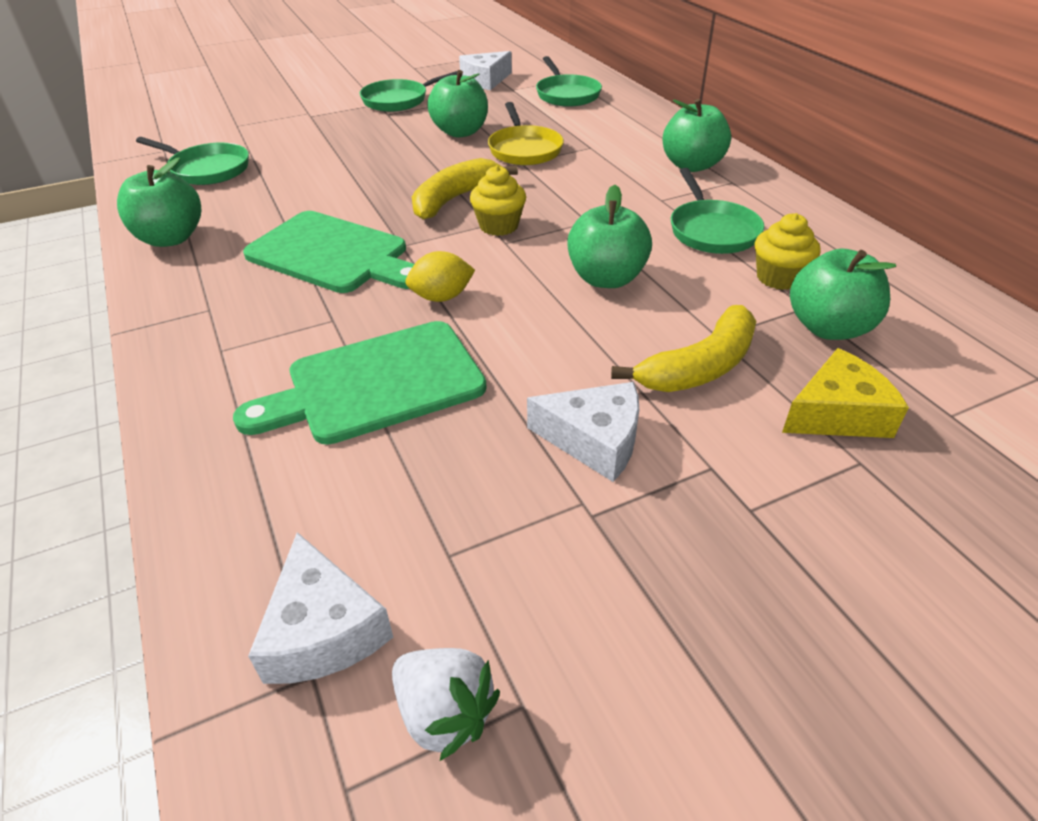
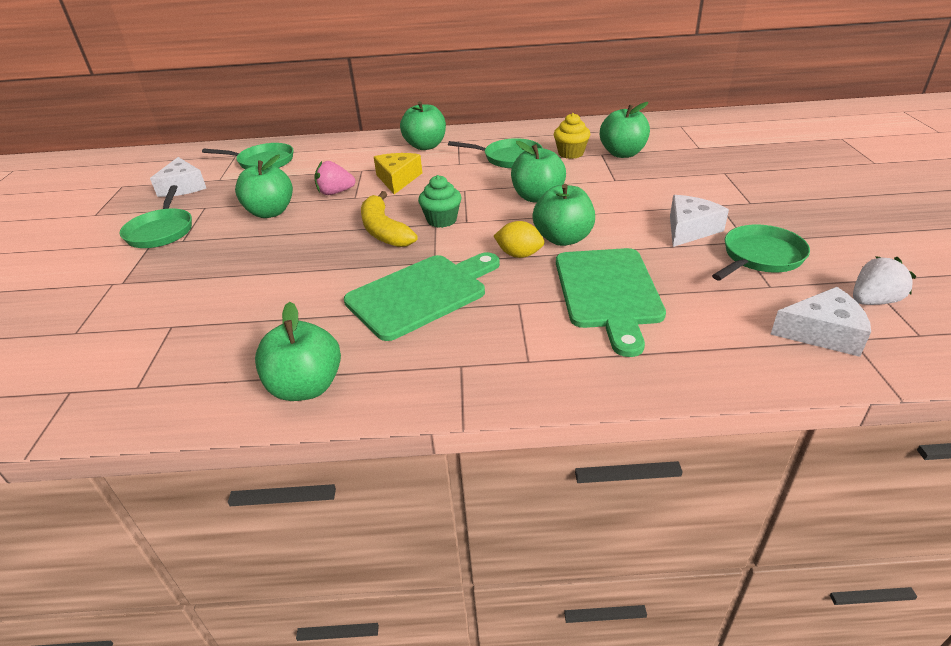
camera: 65 degrees left, 5 degrees down
(206, 169) = (168, 358): green pan -> green pan (760, 257)
(441, 297) = (519, 255): yellow lemon -> yellow lemon turned 75 degrees counterclockwise
(499, 226) = (442, 220): yellow cupcake -> green cupcake
(499, 322) = (563, 239): none -> green apple
(524, 149) = (335, 192): yellow pan -> pink strawberry
(699, 367) = (639, 190): yellow banana -> none
(837, 413) = (689, 168): yellow cheese -> yellow cheese (398, 179)

